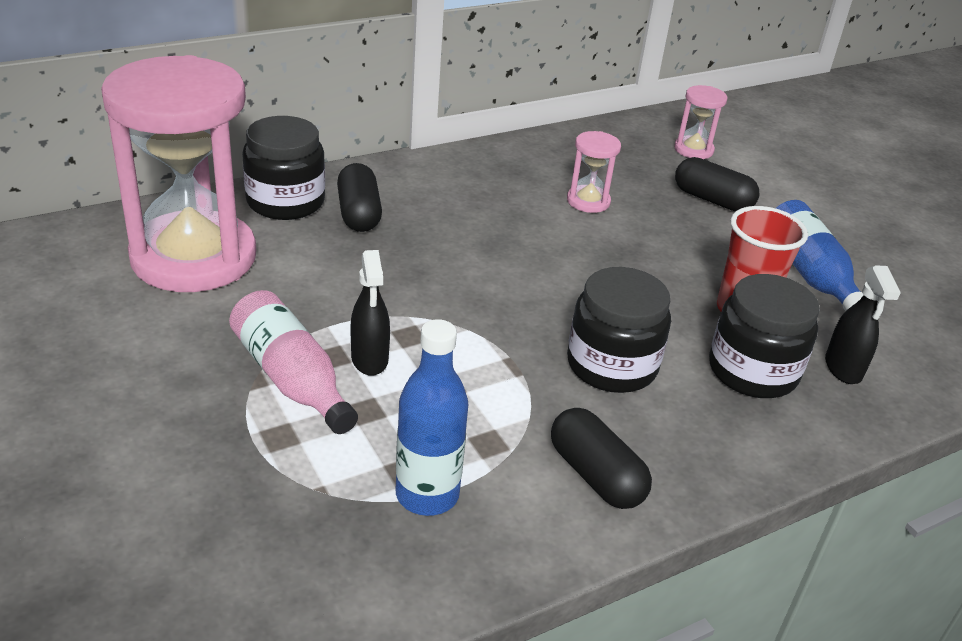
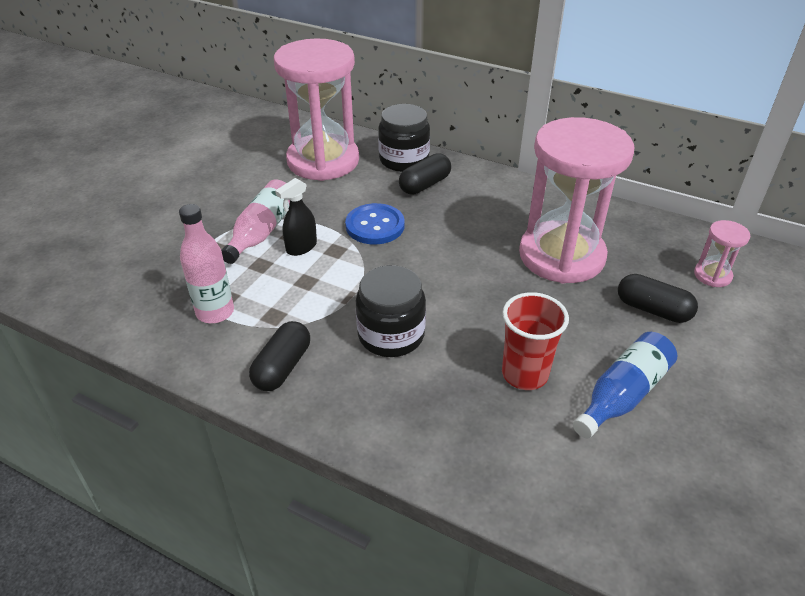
camera: 60 degrees right, 5 degrees up
(395, 284) = (375, 226): none -> blue button
(427, 495) = (215, 312): blue bottle -> pink bottle
(588, 201) = (561, 256): pink hourglass -> pink hourglass, size x2.43
(712, 200) = (653, 310): black capsule -> black capsule turned 60 degrees counterclockwise
(752, 371) = (456, 402): black jar -> none
(843, 368) = (515, 452): black spray bottle -> none

